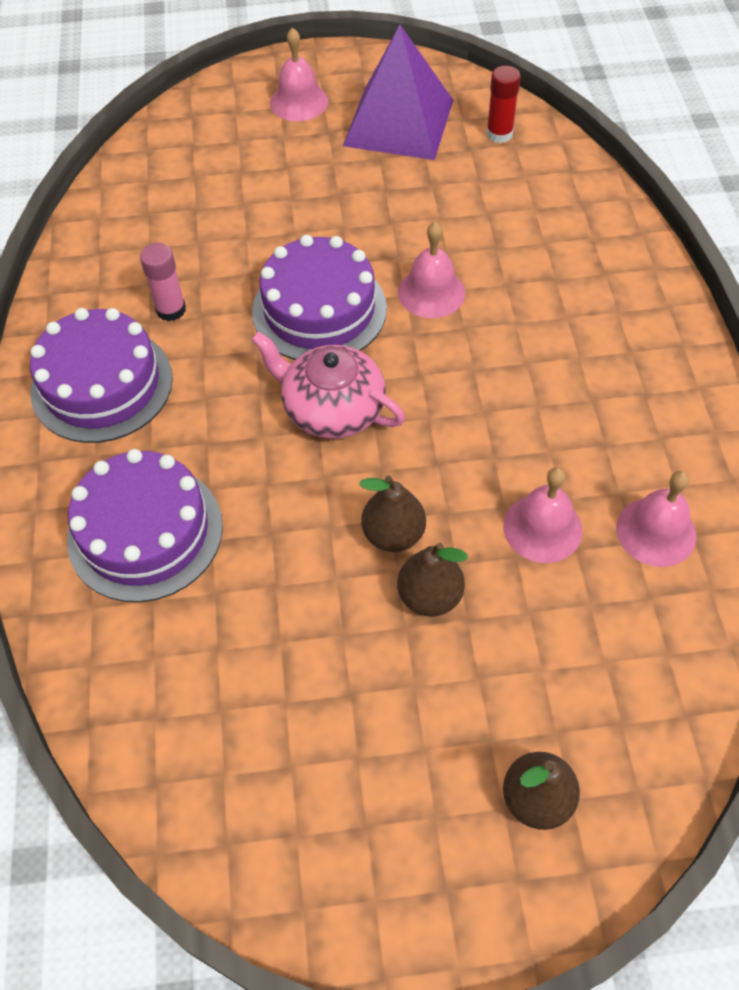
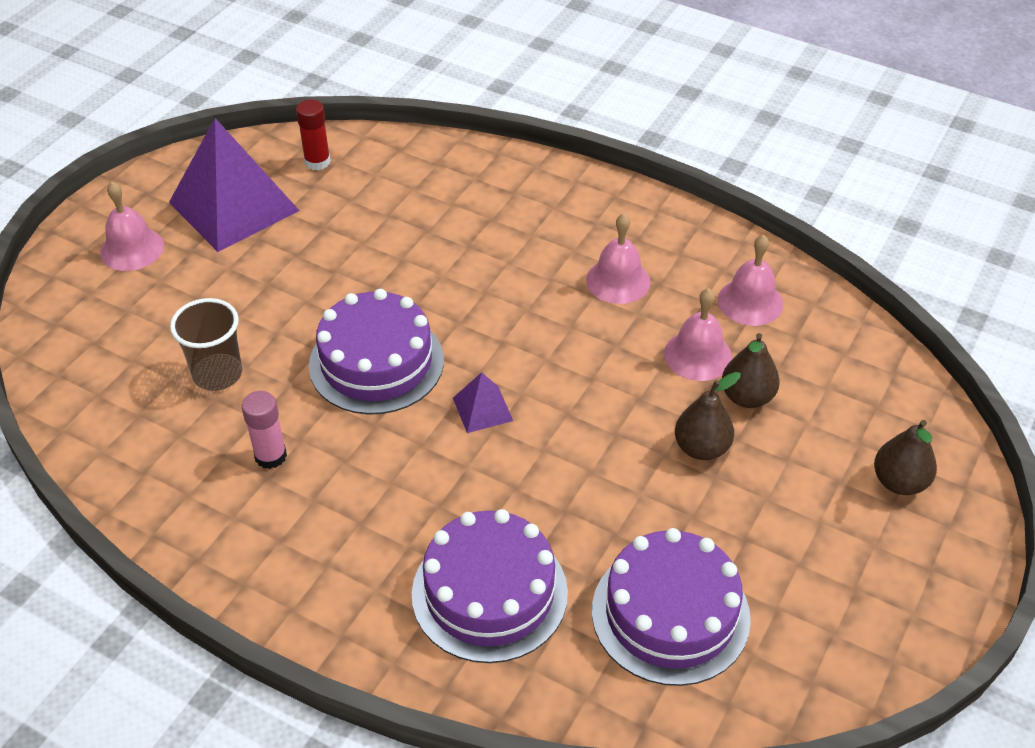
camera: 55 degrees left, 10 degrees down
(102, 384) = (303, 546): purple cake -> purple cake (670, 614)
(222, 228) = (218, 374): none -> brown cup
(332, 408) = (482, 409): pink teapot -> purple pyramid
(393, 534) = (631, 438): brown pear -> brown pear (747, 397)
(431, 292) = (431, 289): pink bell -> pink bell (618, 280)

